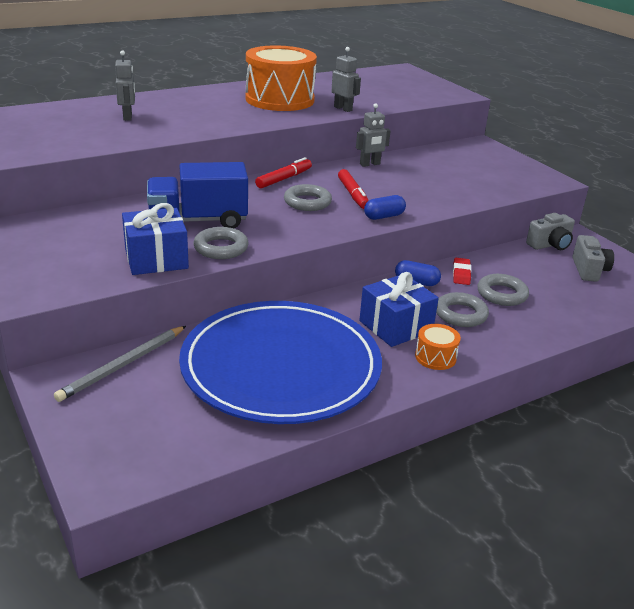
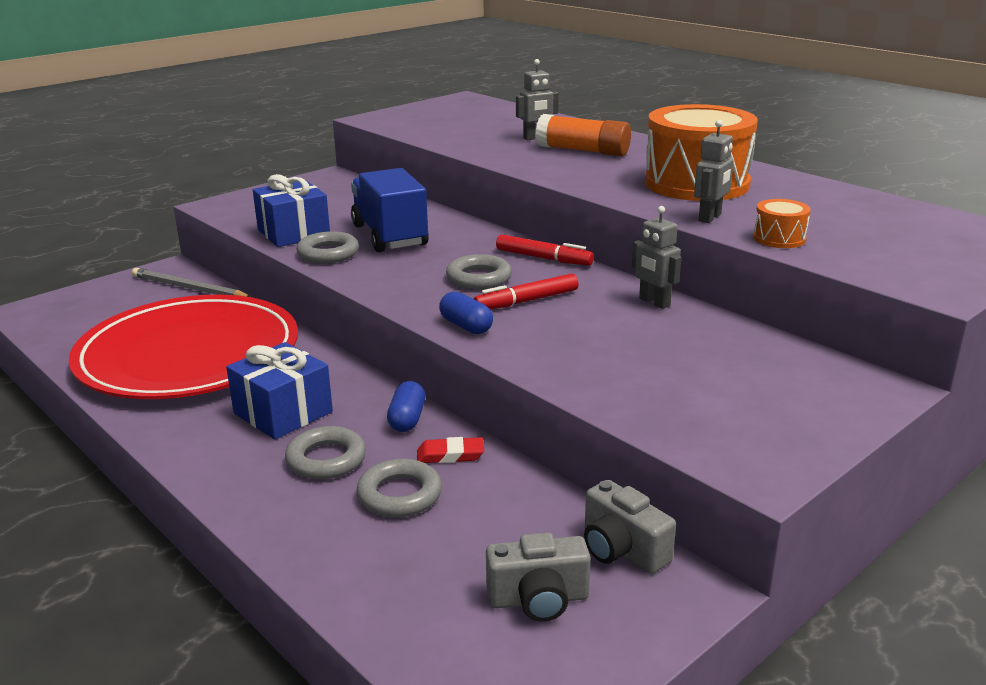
camera: 80 degrees right, 5 degrees down
(179, 111) = (583, 151): none -> orange glue stick
(281, 366) = (189, 355): blue plate -> red plate
(435, 357) = (213, 445): orange drum -> orange drum (779, 238)

